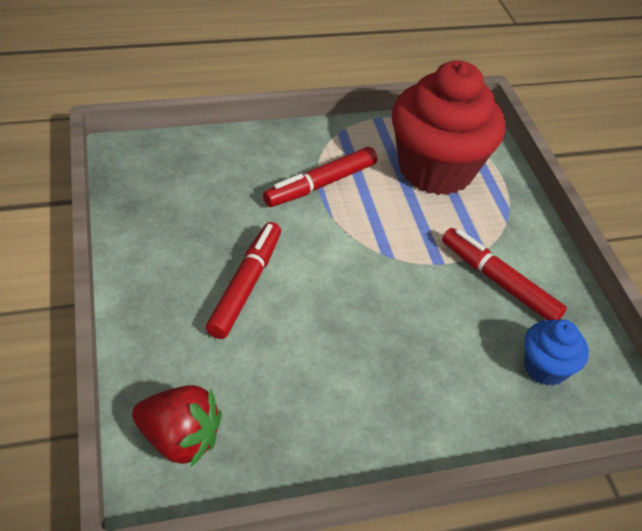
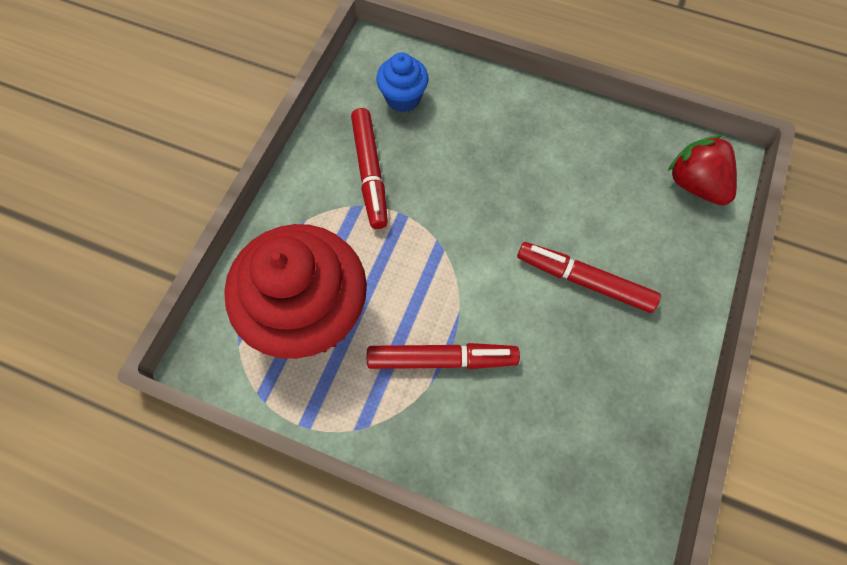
camera: 140 degrees left, 20 degrees up
(245, 285) = (584, 281): red marker -> red marker turned 60 degrees clockwise

